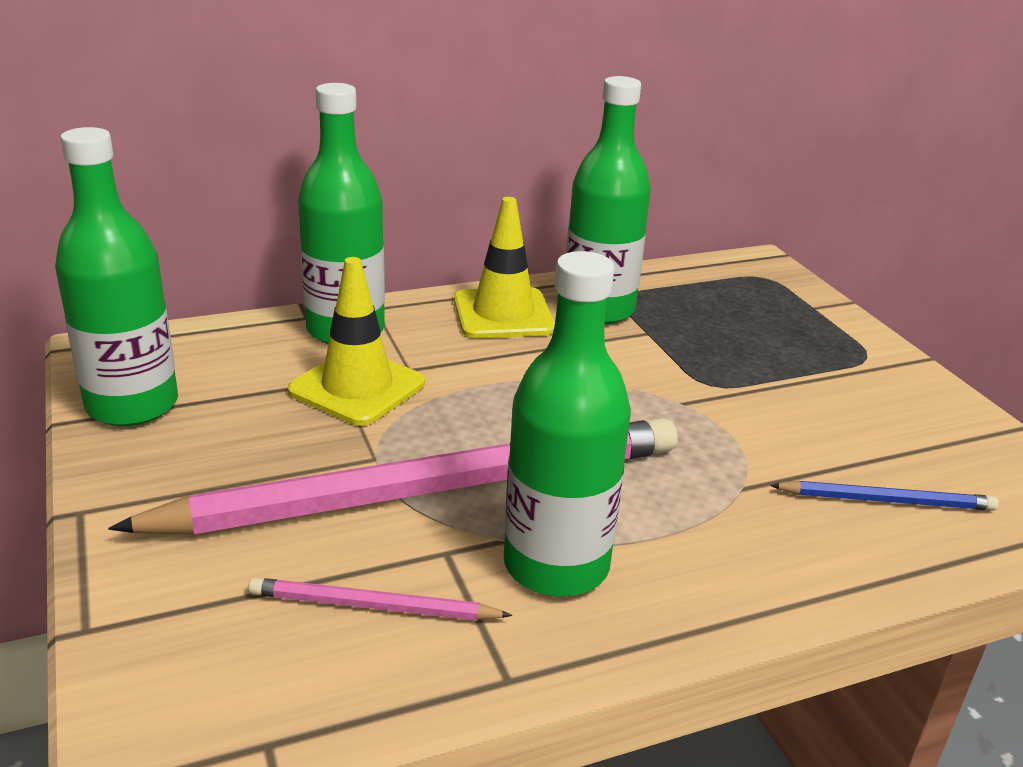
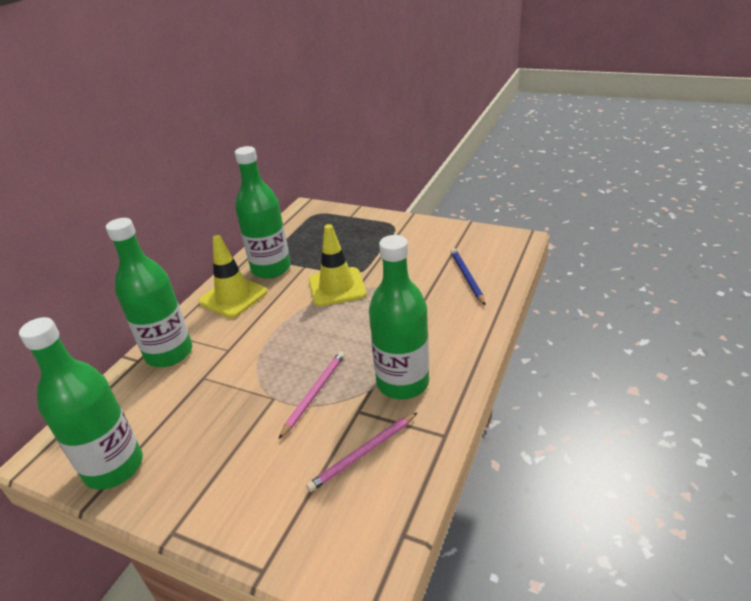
camera: 40 degrees left, 5 degrees up
(357, 387) = (217, 375): yellow traffic cone -> yellow traffic cone (337, 287)
(425, 489) = (314, 394): pink pencil -> pink pencil, size x0.40
(885, 500) = (467, 277): blue pencil -> blue pencil turned 60 degrees counterclockwise

